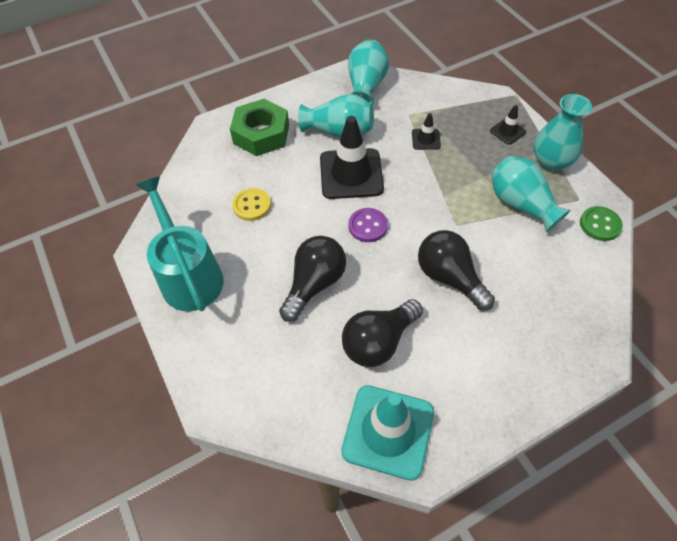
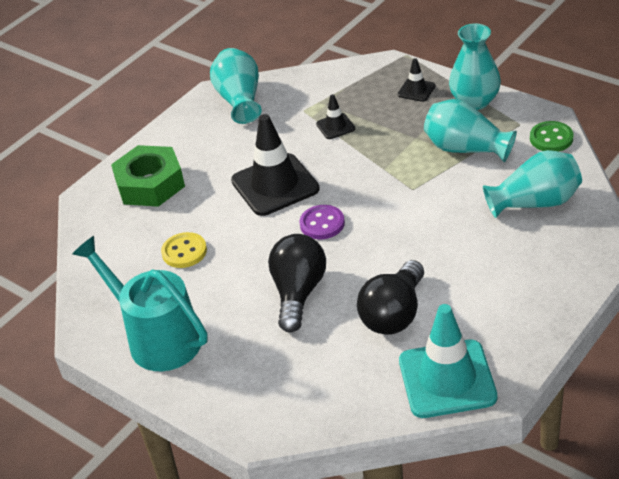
camera: 20 degrees left, 15 degrees down
(339, 132) = (237, 152): turquoise vase -> turquoise vase (535, 202)
(449, 277) = (432, 235): black light bulb -> none

